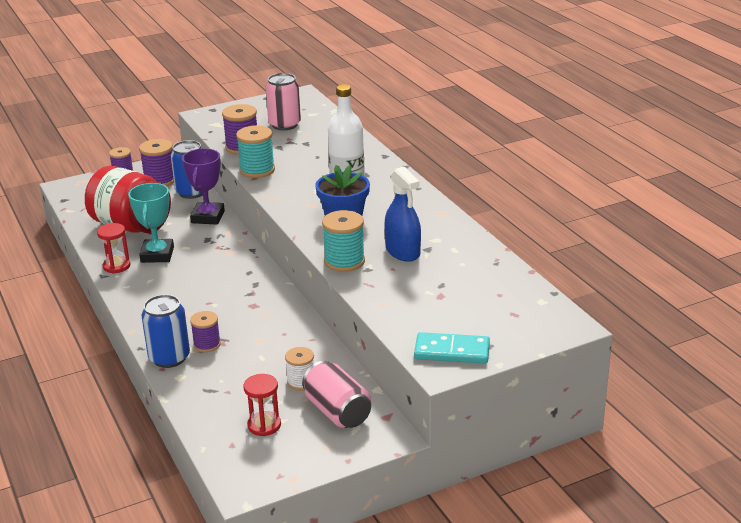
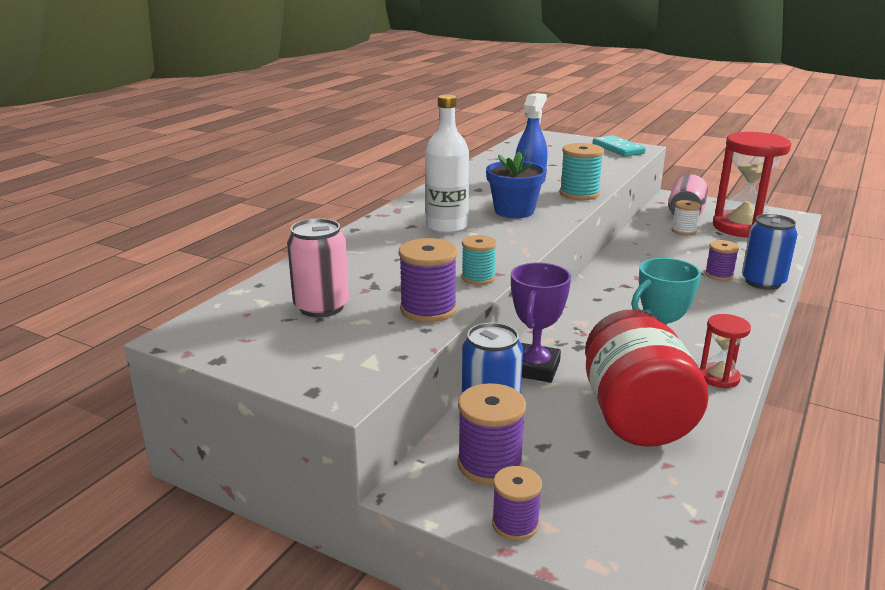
camera: 125 degrees left, 5 degrees down
(208, 217) = (534, 368): purple trophy -> purple trophy turned 45 degrees counterclockwise
(257, 170) = (478, 278): turquoise spool -> turquoise spool, size x0.65
(264, 425) = (742, 227): red hourglass -> red hourglass, size x2.14

